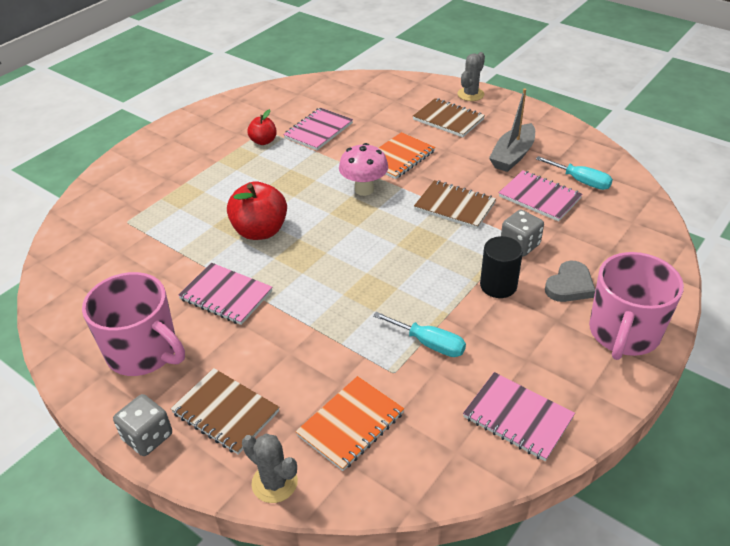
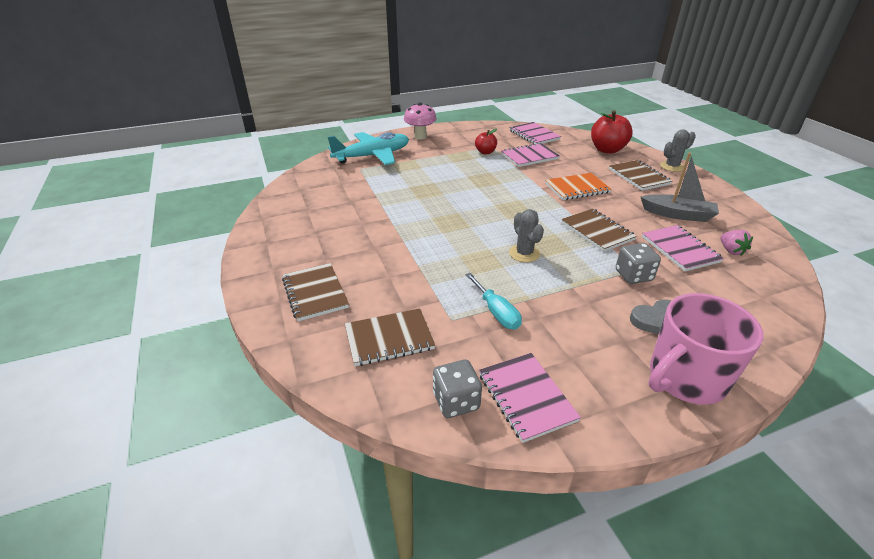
camera: 30 degrees right, 5 degrees down
(127, 196) = (372, 156): none -> turquoise plane
(144, 352) = (301, 239): pink mug -> none
(147, 437) = (257, 286): grey dice -> grey dice (456, 401)
(226, 295) = (380, 227): pink notebook -> pink notebook (534, 135)
(260, 231) = (436, 199): red apple -> red apple (607, 150)
(274, 482) = (303, 350): grey cactus -> grey cactus (524, 253)
(351, 424) = (389, 339): orange notebook -> brown notebook
(364, 189) = (532, 199): pink mushroom -> pink mushroom (420, 137)
(498, 285) = (590, 296): black cylinder -> none
(512, 155) = (677, 214): grey boat -> grey boat turned 135 degrees counterclockwise
(581, 181) = (731, 251): turquoise screwdriver -> pink strawberry

